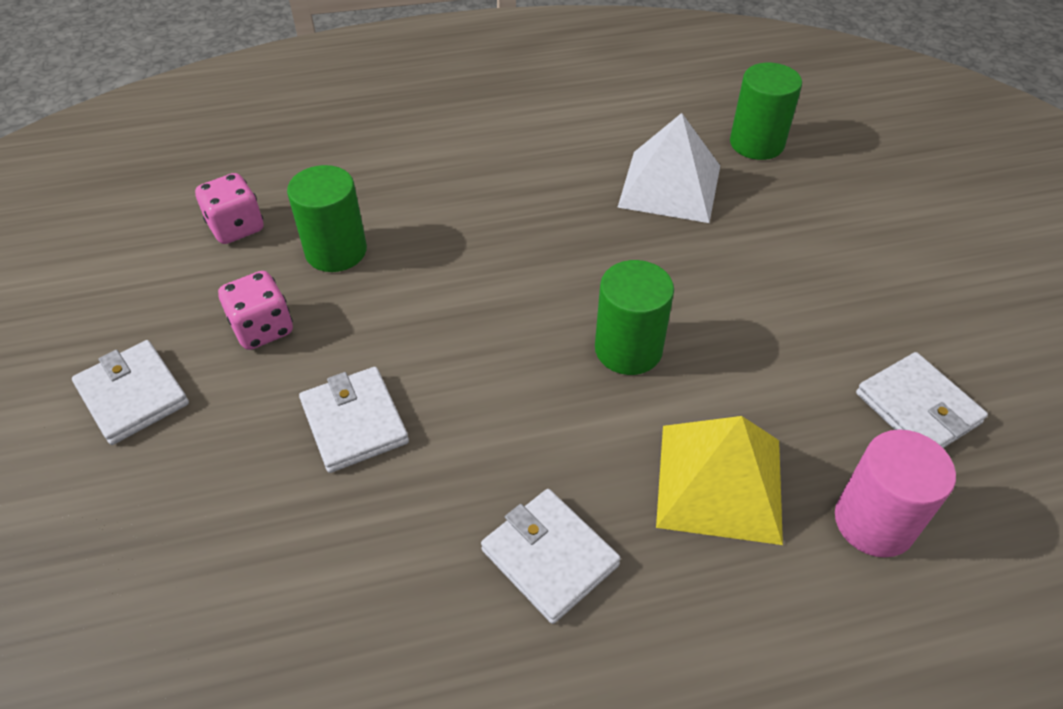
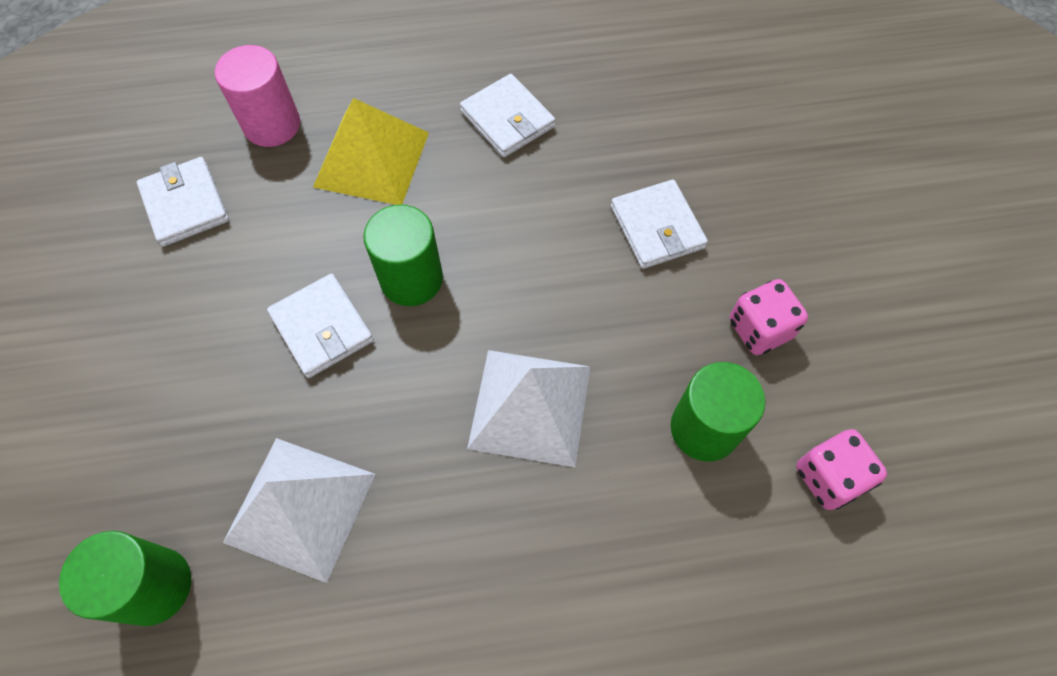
camera: 175 degrees left, 15 degrees up
(133, 395) = (856, 267): white wallet -> white wallet (322, 328)
(492, 256) = (530, 406): none -> white pyramid

